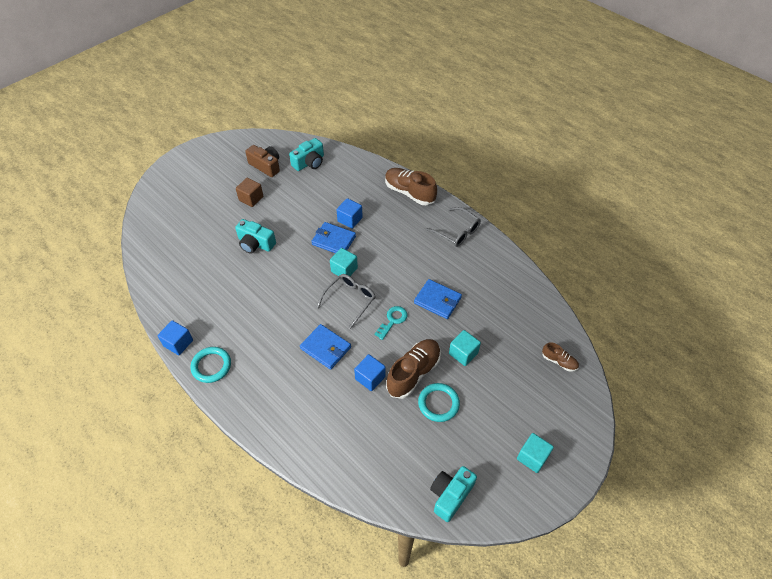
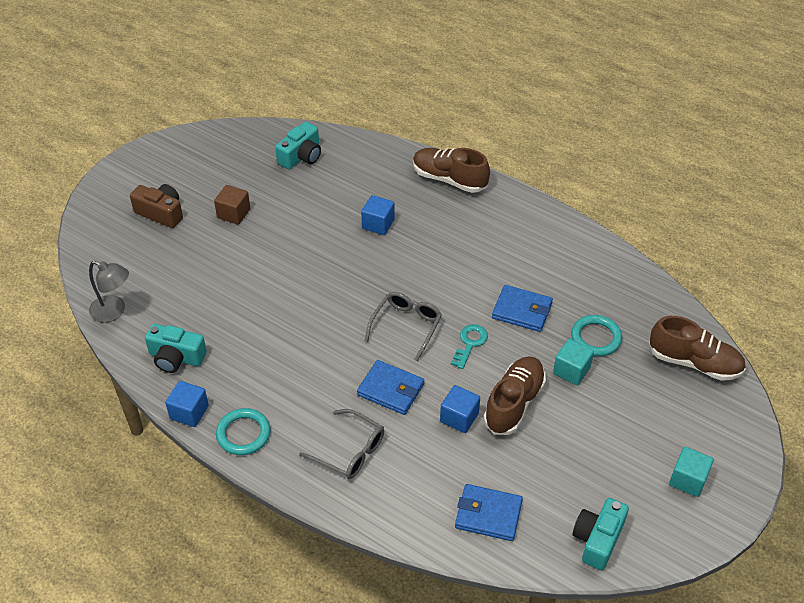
camera: 10 degrees left, 5 degrees down
(149, 259) = (114, 311): none -> grey lamp
(255, 244) = (257, 271): turquoise camera -> turquoise camera (176, 357)
(266, 166) = (242, 168): brown camera -> brown camera (161, 213)
(333, 240) = (363, 253): blue wallet -> blue wallet (488, 514)
(344, 270) = (388, 289): turquoise cube -> none
(438, 403) = (555, 435): turquoise ring -> turquoise ring (596, 338)
(457, 232) = (525, 221): grey glasses -> grey glasses (349, 451)
(559, 361) = (694, 363): brown shoe -> brown shoe, size x1.92

